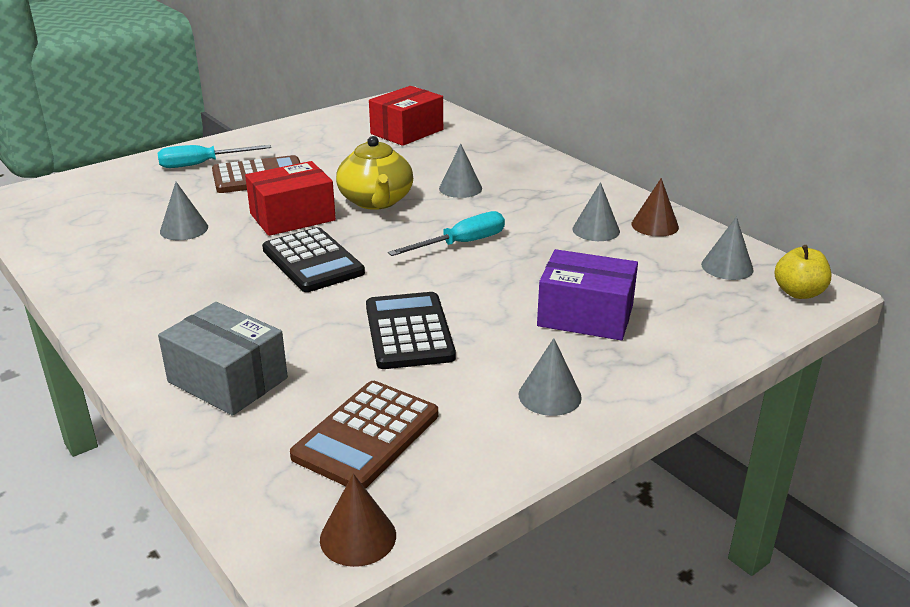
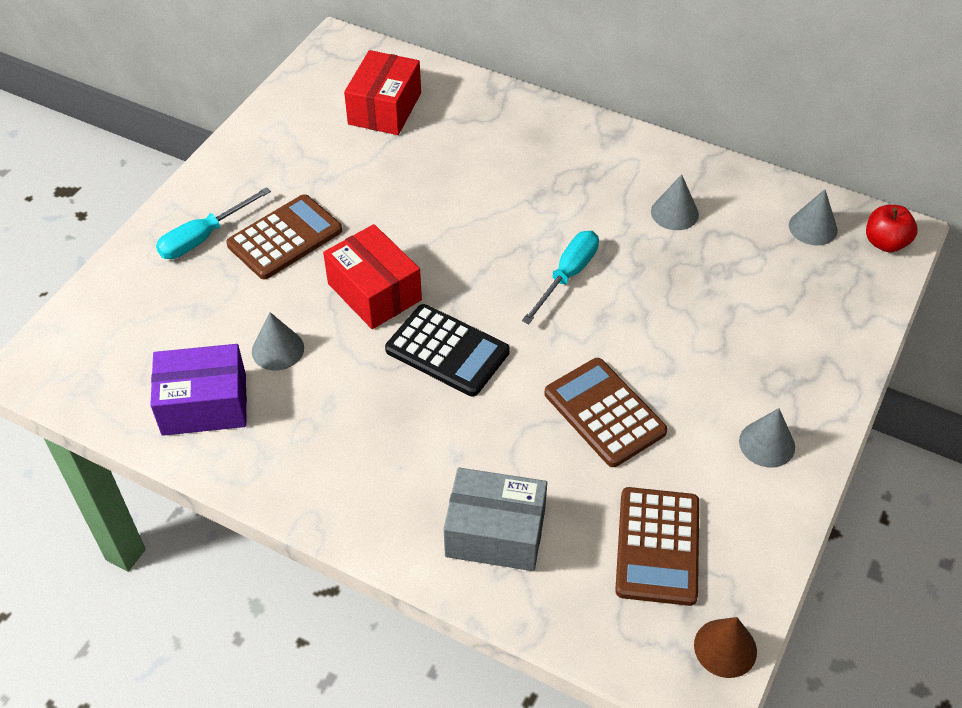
camera: 25 degrees left, 20 degrees up
(292, 217) = (374, 292): red box -> red box turned 75 degrees counterclockwise
(376, 201) = (440, 238): yellow teapot -> none
(408, 332) = (604, 413): black calculator -> brown calculator
(460, 188) = (508, 189): grey cone -> none
(585, 316) = (736, 336): purple box -> purple box (204, 404)
(655, 225) = (721, 188): brown cone -> none
(798, 293) = (885, 243): yellow apple -> red apple

